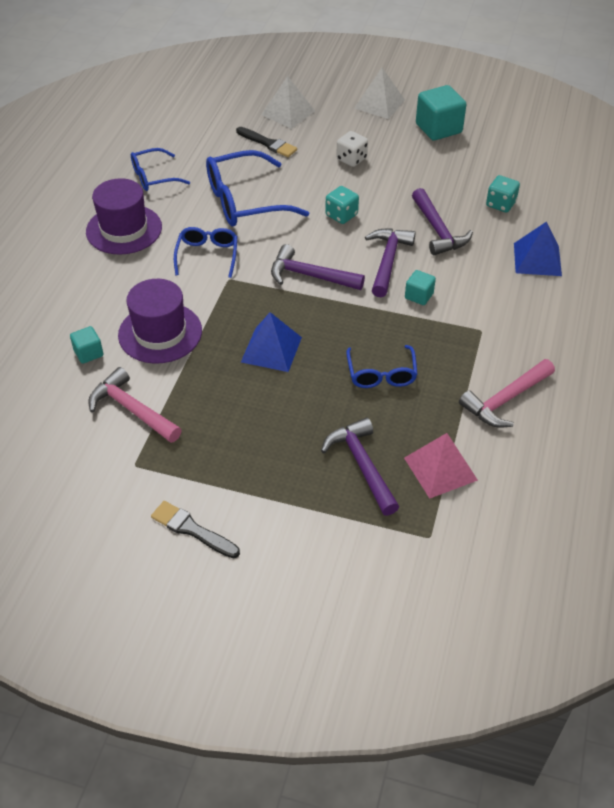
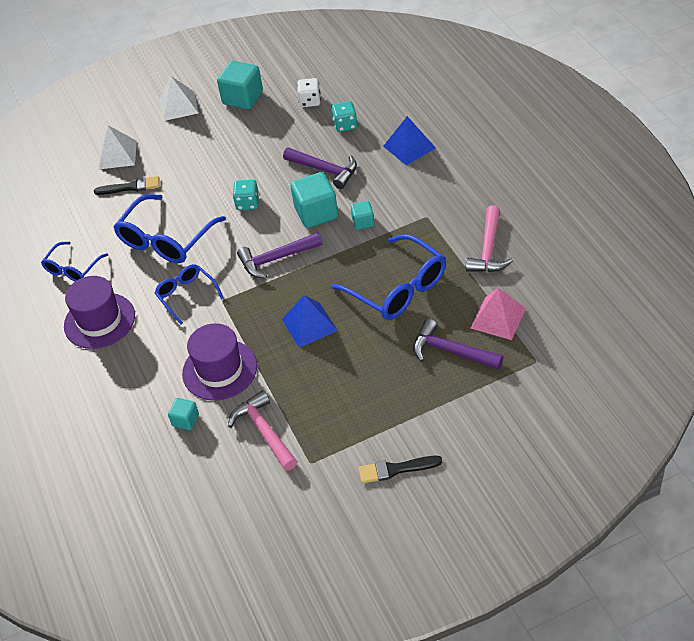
camera: 35 degrees left, 0 degrees up
(132, 409) = (264, 431): pink hammer -> pink hammer turned 60 degrees clockwise
(351, 159) = (207, 159): white dice -> white dice (310, 101)
(381, 374) = (398, 288): blue glasses -> blue glasses, size x1.71
(388, 261) = (316, 213): purple hammer -> turquoise cube

